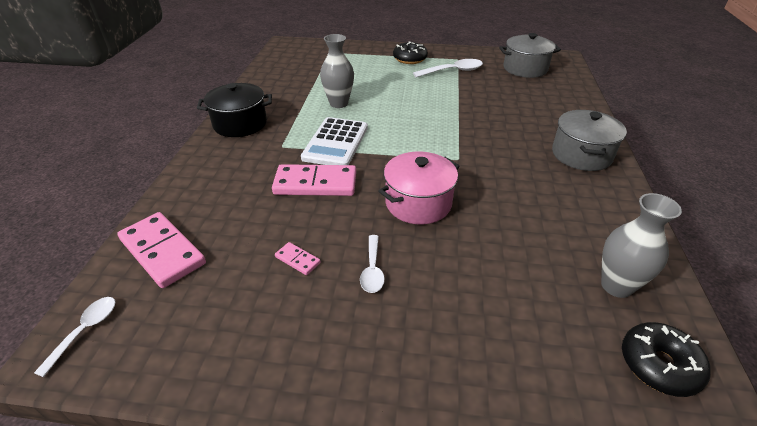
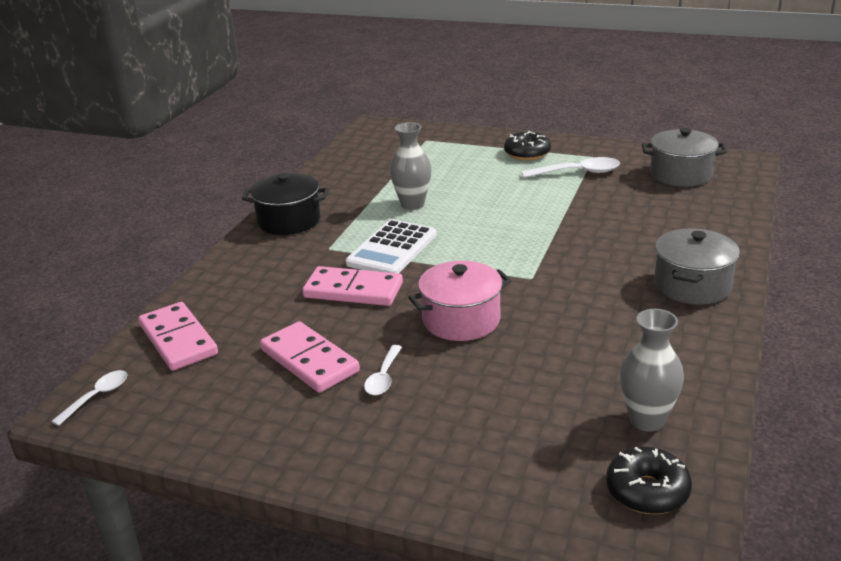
camera: 15 degrees right, 10 degrees down
(297, 260) = (309, 360): pink domino -> pink domino, size x2.22

